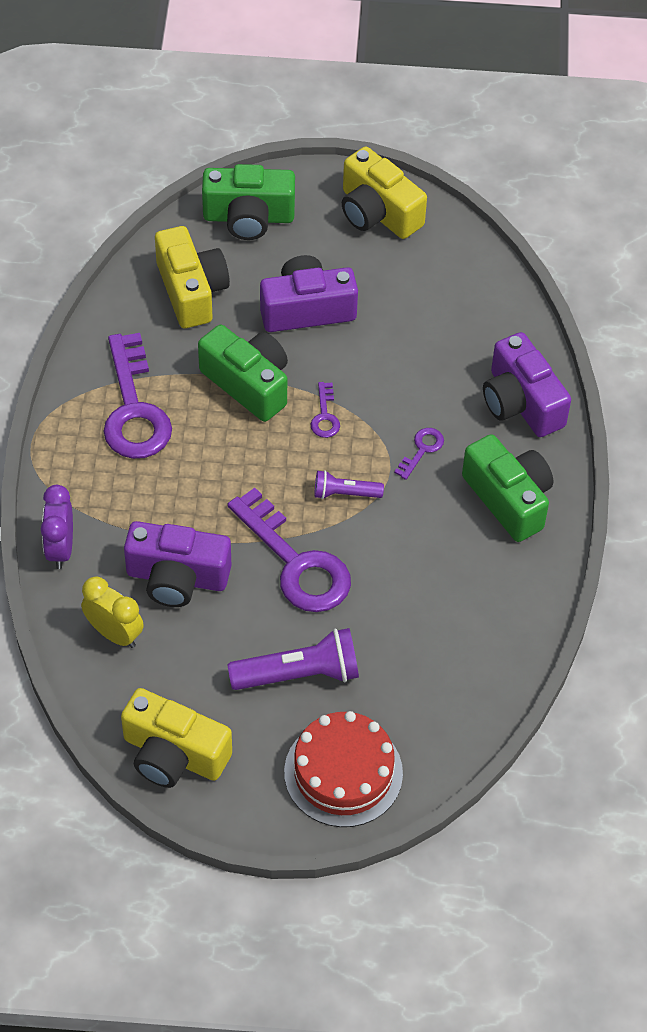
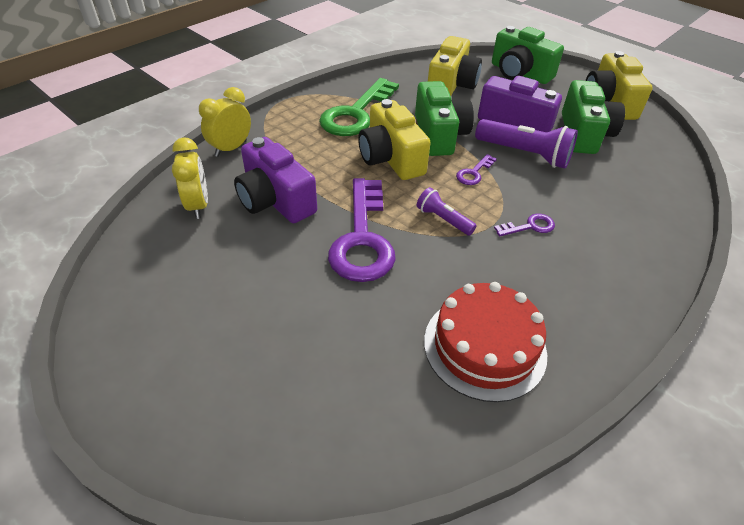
camera: 40 degrees right, 10 degrees down
(60, 548) = (231, 148): purple clock -> yellow clock
(134, 409) = (356, 113): purple key -> green key
(174, 754) = (129, 300): yellow camera -> yellow camera (391, 158)
(299, 673) = (280, 309): purple flashlight -> purple flashlight (525, 154)
(343, 772) = (222, 413): red cake -> red cake (484, 346)
(508, 499) = (579, 297): green camera -> green camera (584, 134)
(521, 402) = (642, 241): purple camera -> none

